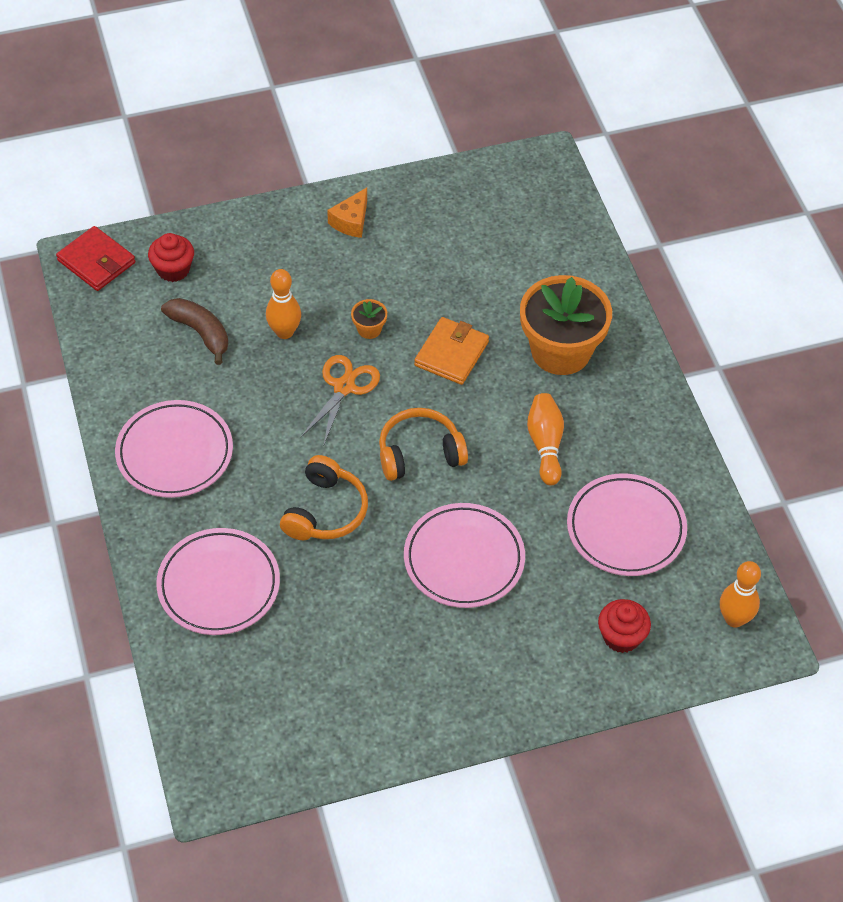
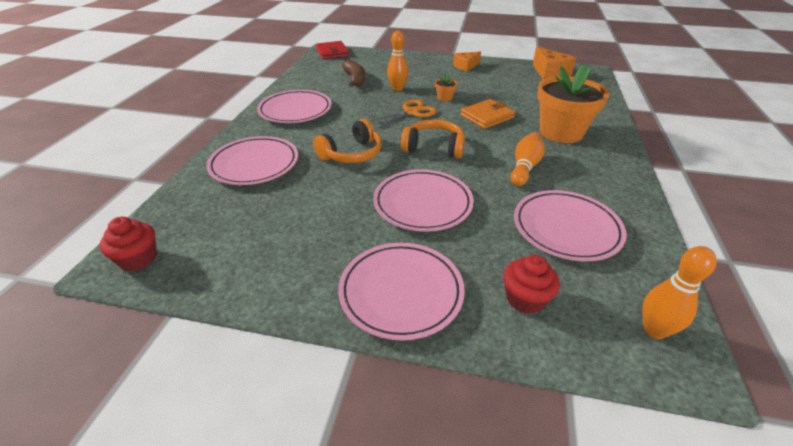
camera: 30 degrees right, 15 degrees down
(173, 269) = (363, 61): red cupcake -> red cupcake (138, 259)
(489, 194) = (549, 73): none -> orange cheese
(511, 682) = (401, 292): none -> pink plate

